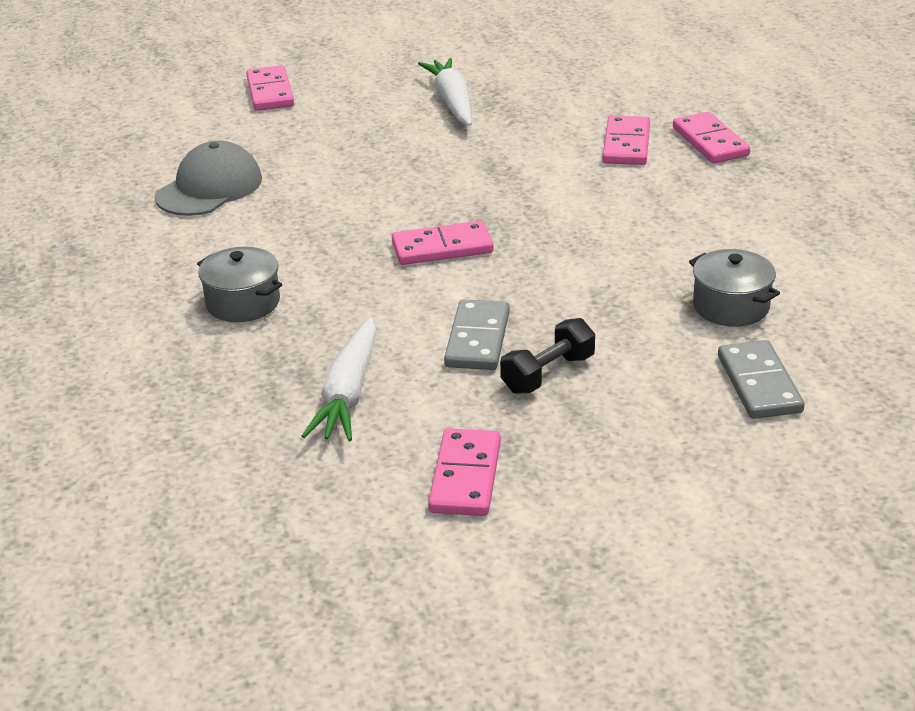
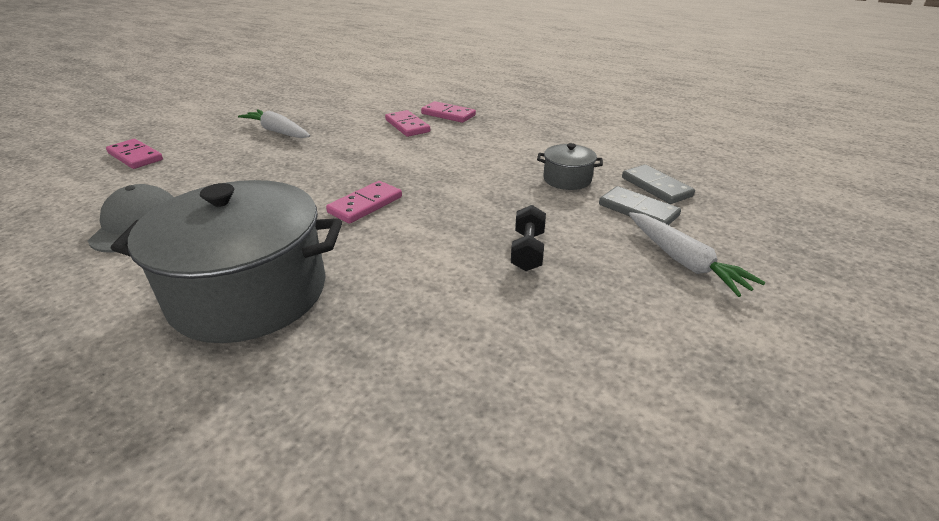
camera: 40 degrees left, 0 degrees up
(243, 303) = (249, 293): grey pot -> grey pot, size x2.25
(348, 393) = (413, 323): white carrot -> white carrot (683, 261)
(466, 477) = (572, 343): pink domino -> none
(477, 339) = (457, 248): grey domino -> grey domino (656, 187)

